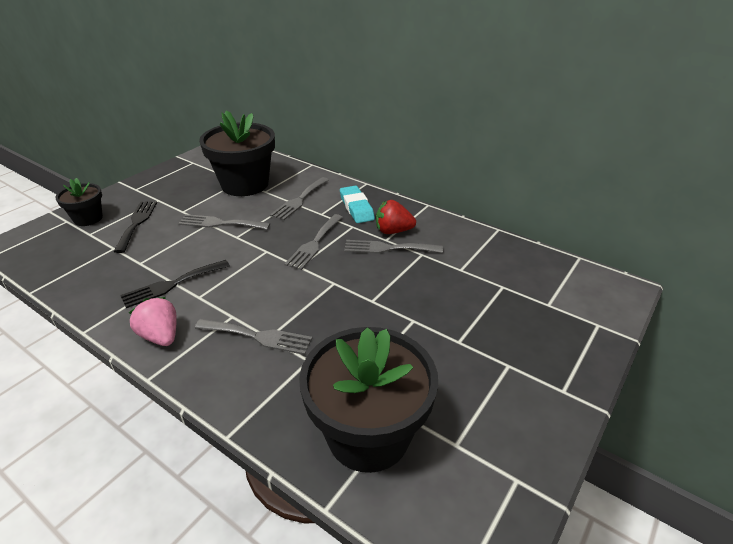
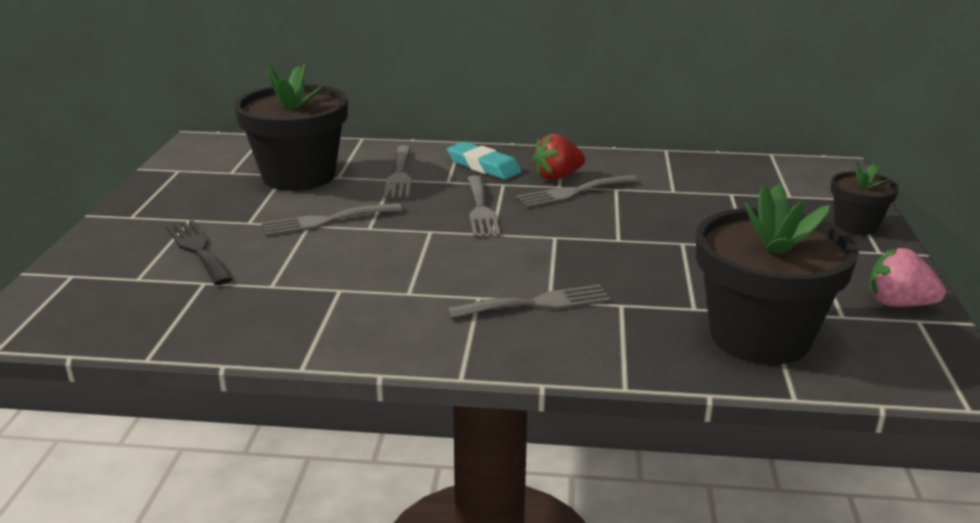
camera: 30 degrees left, 10 degrees down
(88, 218) = (106, 264): black flower pot -> black flower pot (856, 225)
(161, 336) = (417, 339): pink strawberry -> pink strawberry (898, 304)
(172, 284) = (354, 292): black fork -> none

